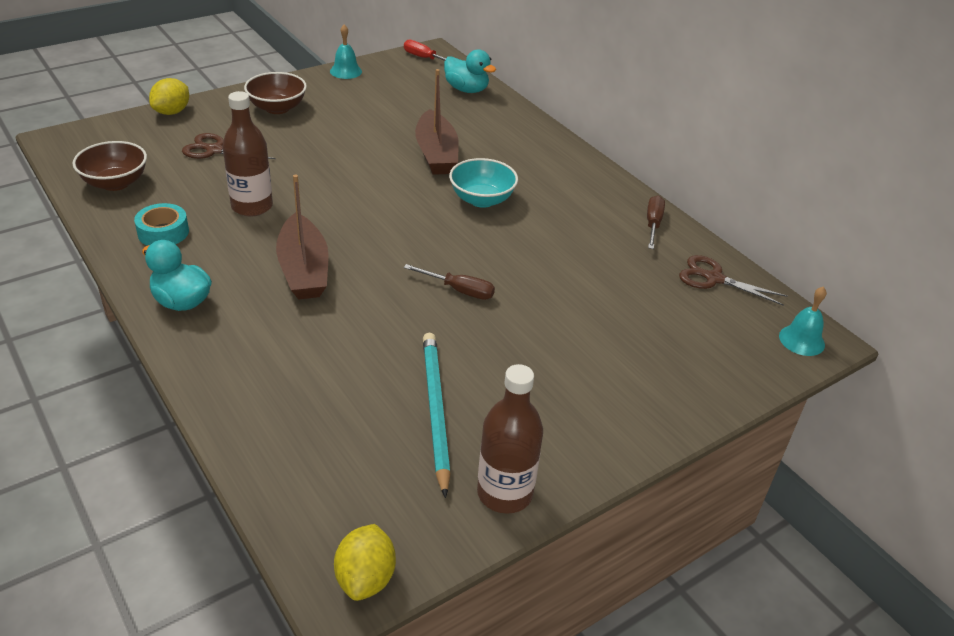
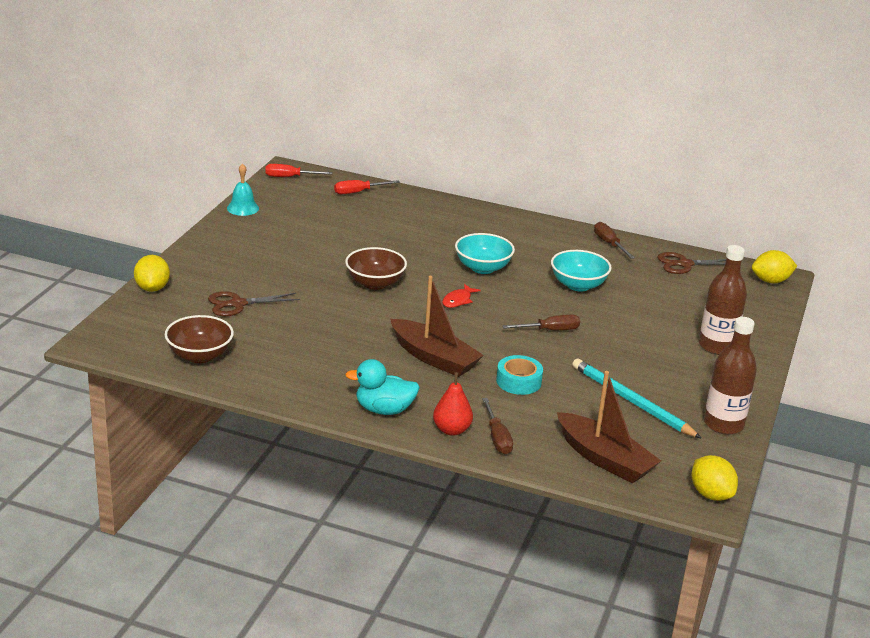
camera: 35 degrees left, 10 degrees down
(163, 232) = (296, 374): turquoise tape -> turquoise tape (518, 381)
(209, 352) = (451, 430): none -> red pear
(239, 382) = (497, 437): none -> brown screwdriver
(252, 206) = (332, 332): brown bottle -> brown bottle (716, 346)
(277, 108) = (234, 255): brown bowl -> brown bowl (375, 283)
(411, 222) = (458, 300): none -> red fish
(436, 154) = (406, 248): brown boat -> brown boat (604, 459)
(466, 89) = (358, 192): turquoise duck -> red screwdriver
(557, 254) = (578, 285): none -> turquoise bowl
(801, 340) = (771, 281): turquoise bell -> yellow lemon

